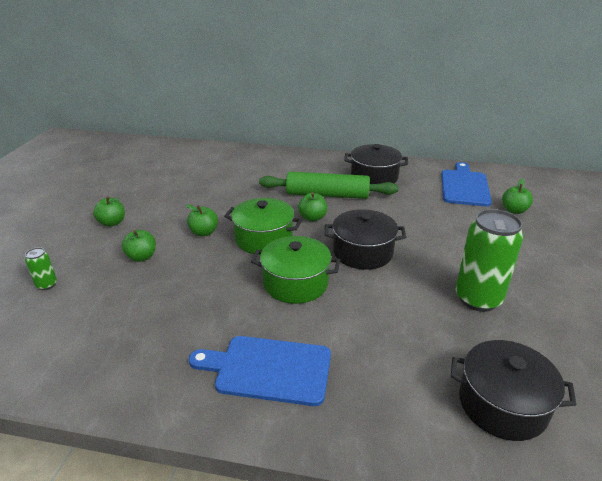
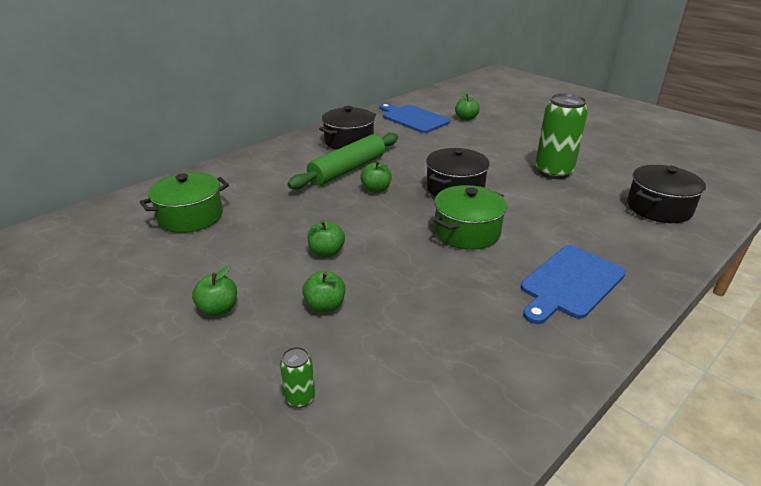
camera: 55 degrees left, 0 degrees up
(264, 239) = (381, 224): green pot -> green pot (191, 217)

